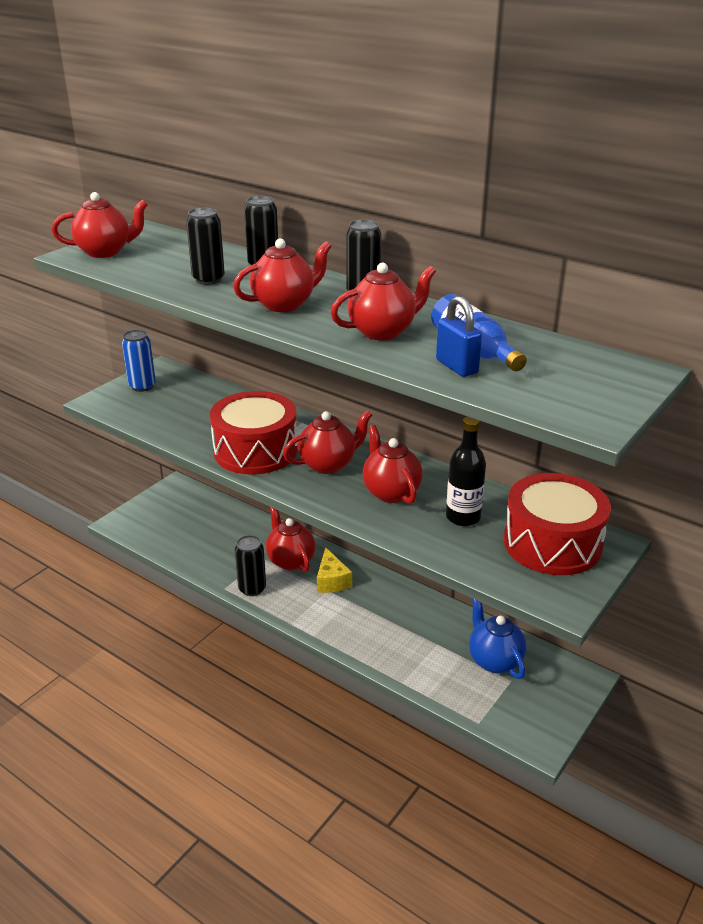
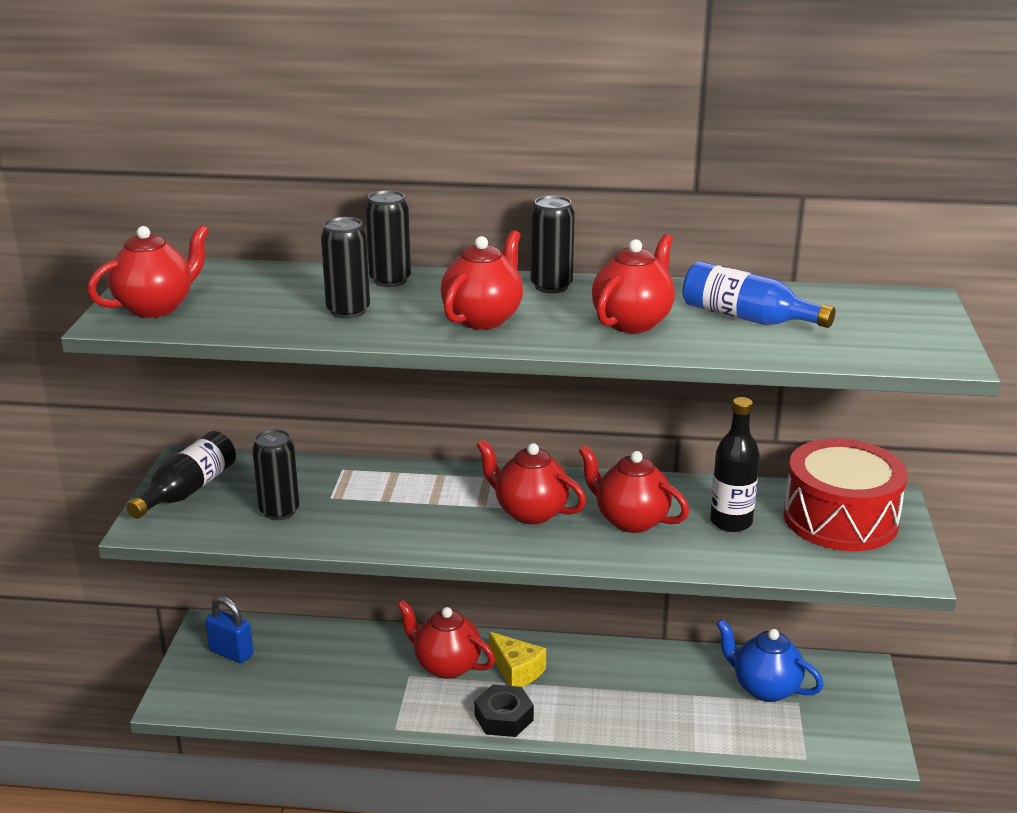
camera: 30 degrees left, 5 degrees down
(142, 386) = (188, 490): blue can -> black bottle
(252, 589) = (430, 716): black can -> black can (279, 511)
(255, 450) = (427, 523): red drum -> none
(295, 608) = (504, 718): none -> black nut
(328, 464) = (530, 512): red teapot -> red teapot turned 90 degrees counterclockwise
(456, 367) = (756, 339): blue padlock -> blue padlock (231, 653)

